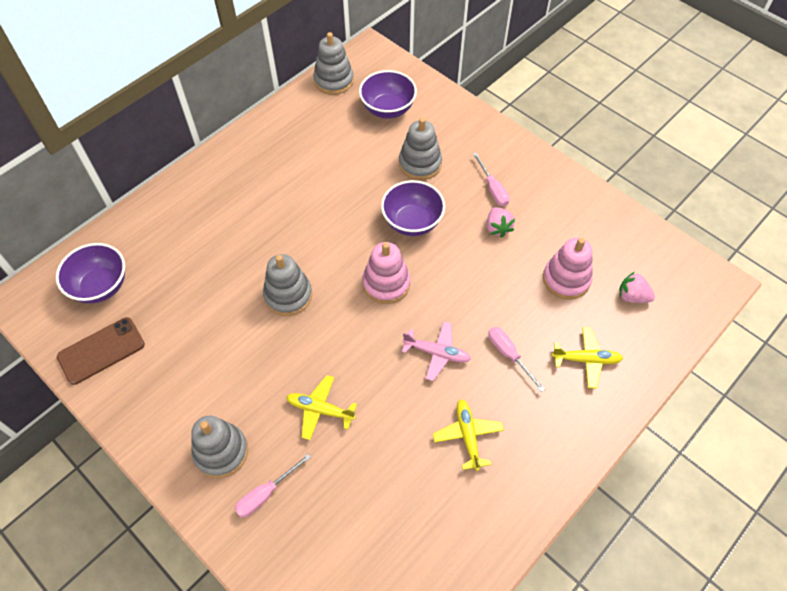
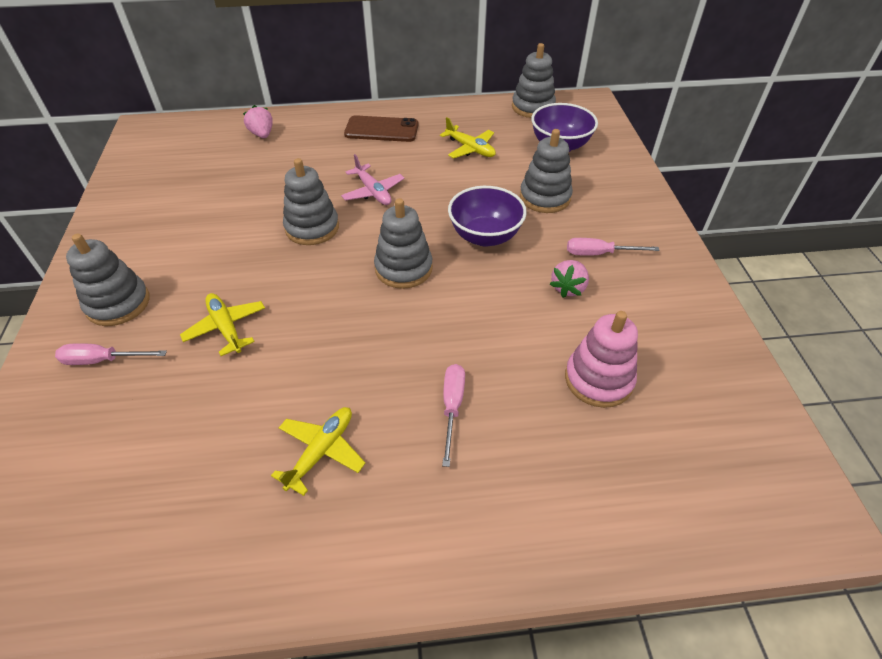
camera: 40 degrees right, 10 degrees down
(101, 286) = (197, 146): purple bowl -> none
(101, 350) = (143, 184): brown phone -> brown phone (381, 129)
(386, 283) = (403, 268): pink stacking toy -> grey stacking toy
(437, 353) = (381, 354): pink plane -> pink plane (373, 192)
(492, 189) = (599, 253): pink screwdriver -> pink screwdriver turned 75 degrees clockwise
(586, 360) = (537, 476): yellow plane -> yellow plane (470, 149)
(632, 296) = (669, 451): pink strawberry -> pink strawberry (262, 134)

